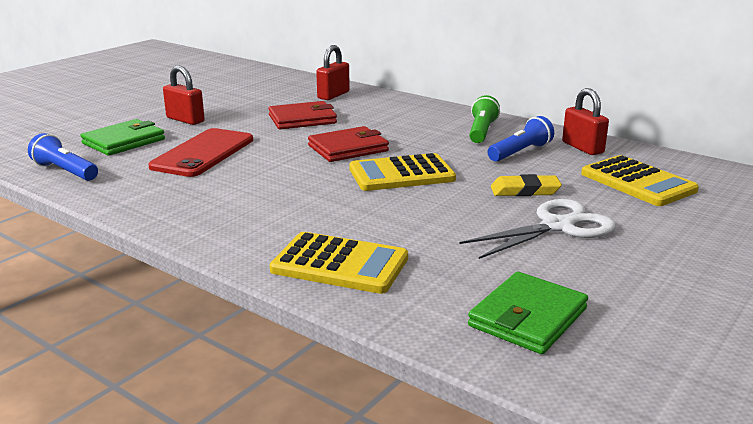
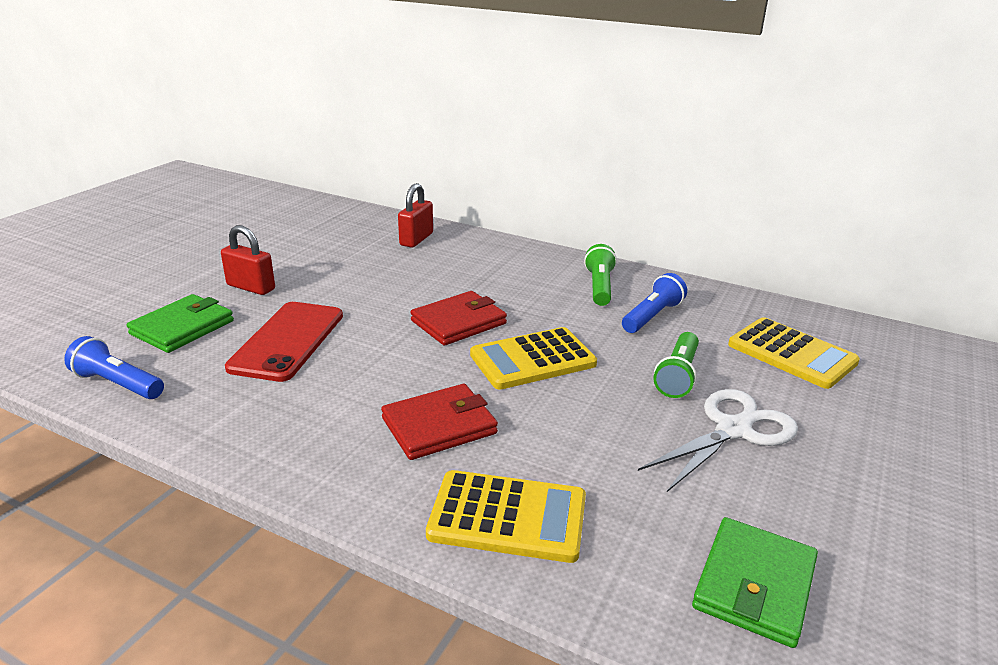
camera: 10 degrees left, 5 degrees up
(302, 119) = (391, 279): red wallet -> red wallet (439, 426)
(525, 190) = (678, 375): yellow eraser -> green flashlight
(582, 148) = (715, 305): red padlock -> none

